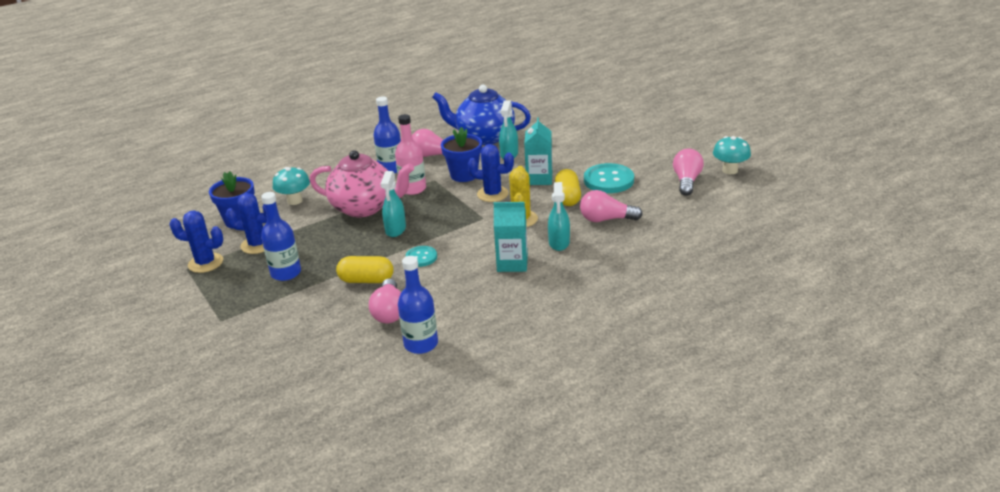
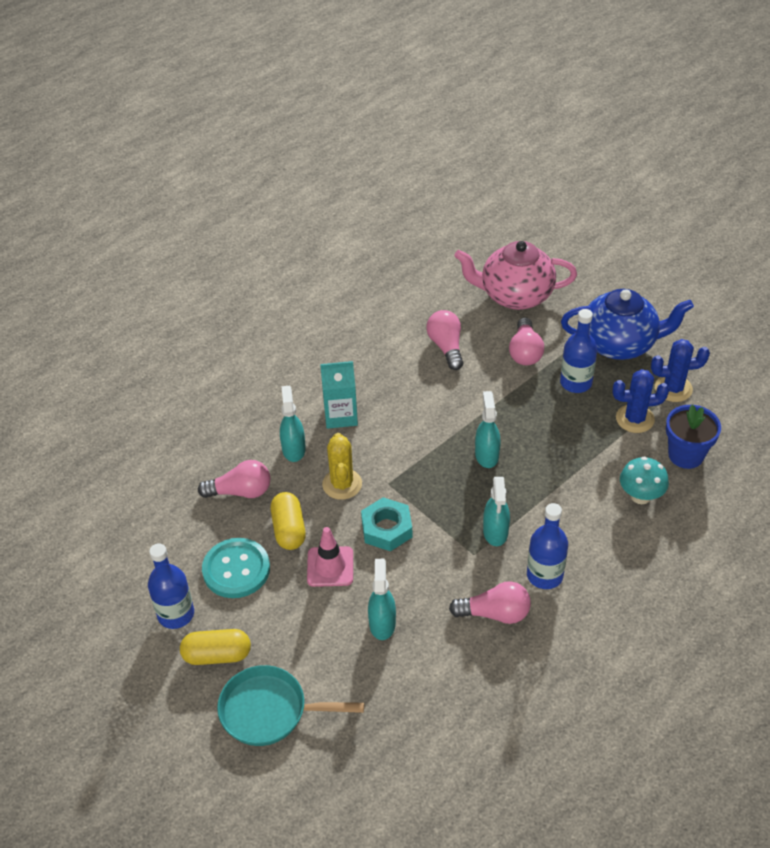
camera: 170 degrees right, 15 degrees up
(364, 207) = (542, 490): pink teapot -> pink teapot (515, 296)
(366, 280) = (486, 381): yellow capsule -> yellow capsule (217, 655)
(413, 189) = (495, 532): pink bottle -> turquoise spray bottle
(421, 257) = (440, 415): turquoise button -> none
(421, 344) = (404, 318): blue bottle -> blue bottle (176, 614)
(464, 175) = (435, 567): blue flower pot -> none
(484, 137) = (431, 670): blue teapot -> blue teapot (619, 344)
(492, 194) = (386, 529): blue cactus -> turquoise nut
(539, 178) = (330, 567): turquoise carton -> pink traffic cone
(586, 128) = (269, 711): none -> turquoise pan
(686, 181) = (133, 575): pink light bulb -> pink light bulb (525, 352)
(730, 170) = (70, 604): turquoise mushroom -> none

